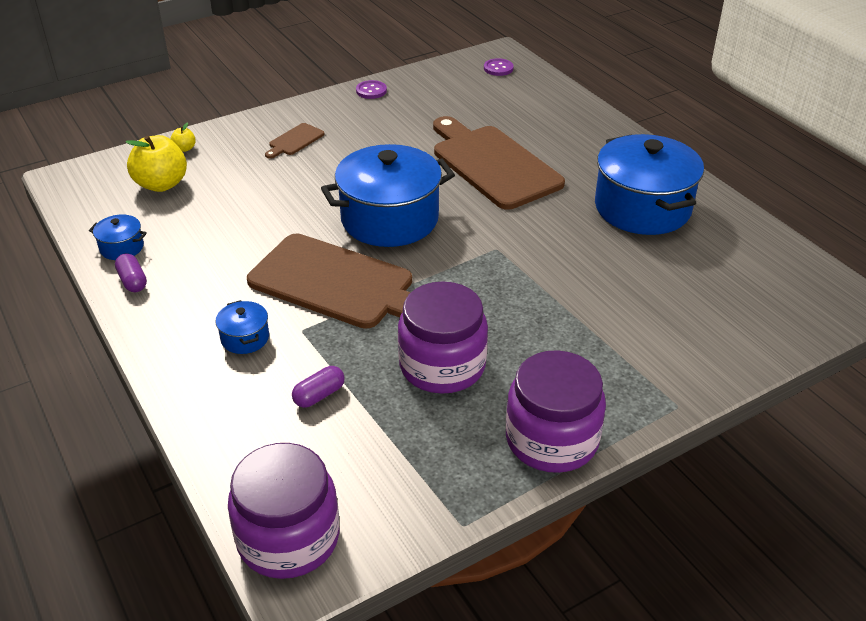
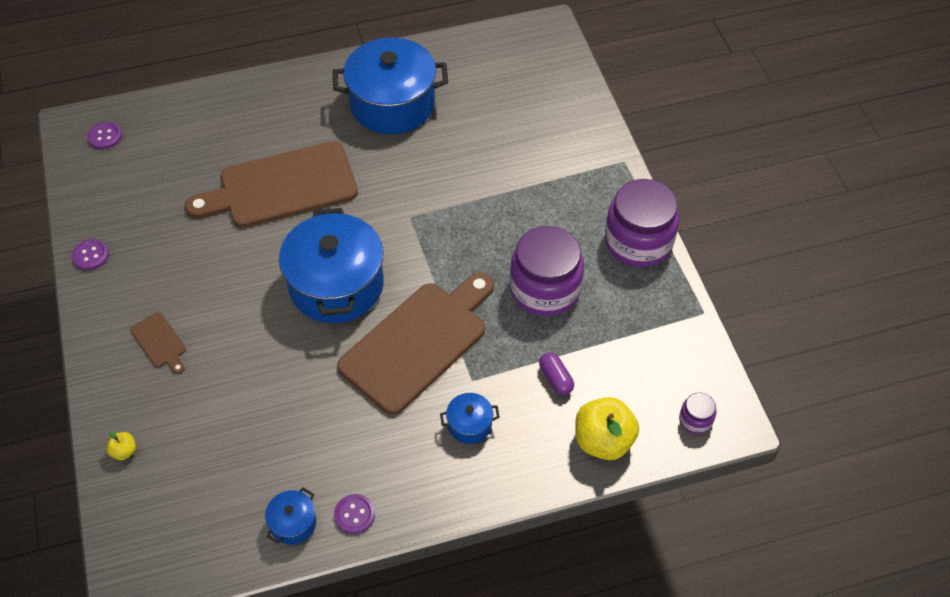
camera: 75 degrees left, 15 degrees up
(132, 281) = (354, 514): purple capsule -> purple button
(161, 184) = (189, 479): yellow apple -> yellow apple (603, 441)
(288, 538) = (695, 420): purple jar -> purple jar, size x0.44

